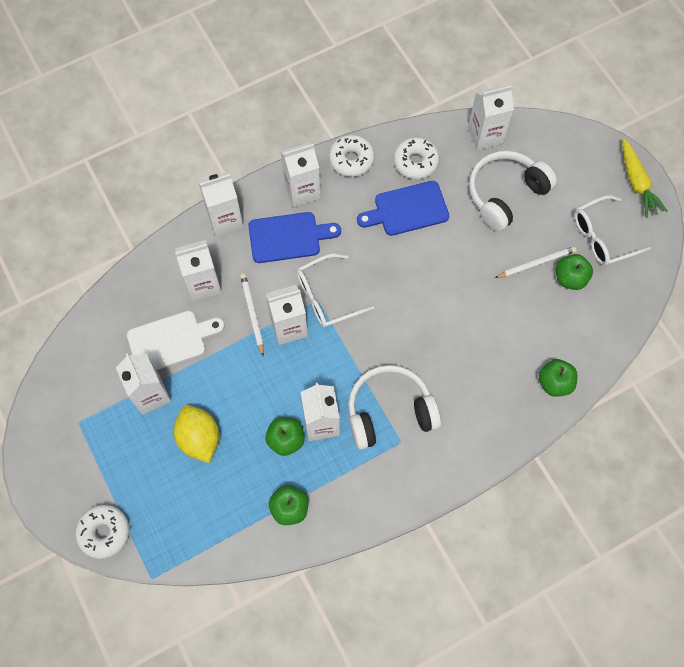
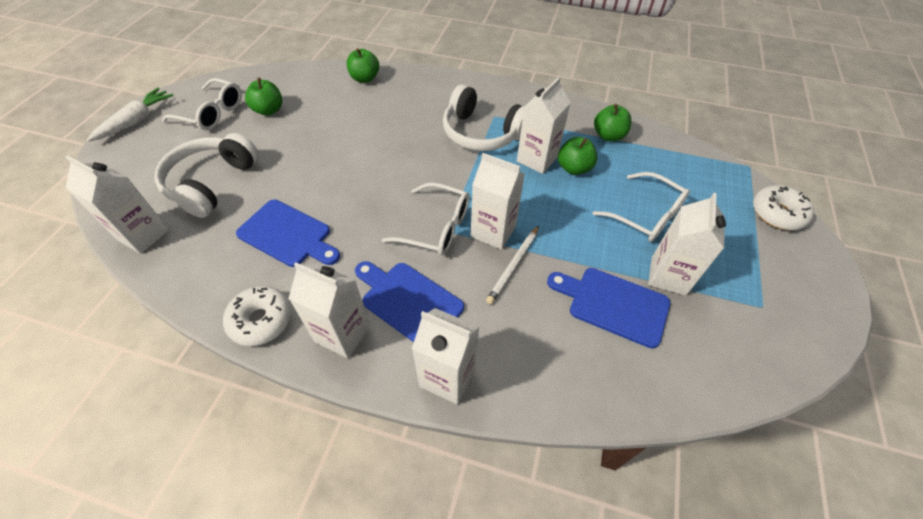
camera: 135 degrees left, 15 degrees down
(171, 341) = (613, 304): white cutting board -> blue cutting board
(199, 438) = (645, 215): yellow lemon -> white glasses
(203, 284) = (535, 329): white carton -> none
(415, 162) = (221, 265): white donut -> none
(505, 194) = (212, 183): white headphones -> white headphones turned 105 degrees clockwise
(536, 263) = (271, 131): white pencil -> none
(637, 182) = (136, 121): yellow carrot -> white carrot

